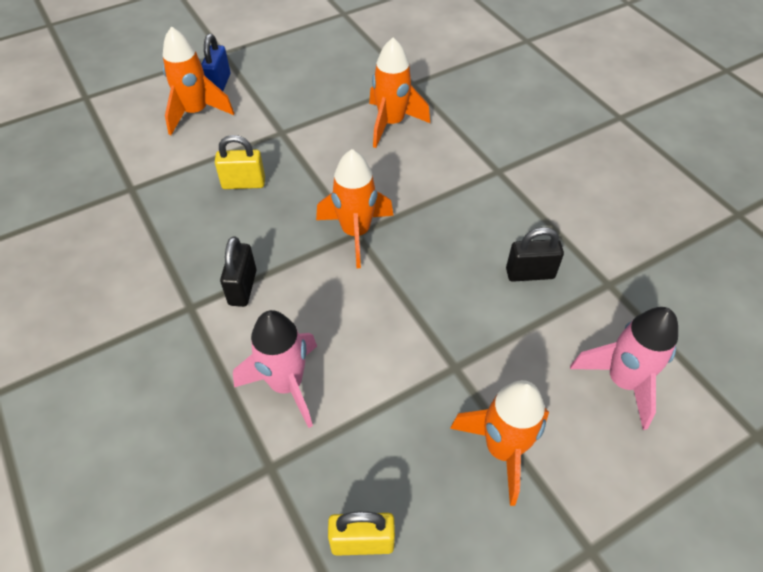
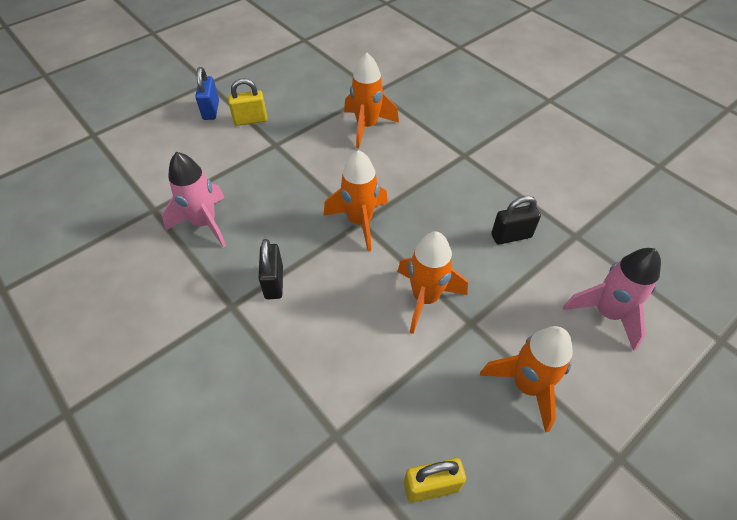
camera: 10 degrees left, 0 degrees up
(196, 113) = (196, 137): orange rocket -> orange rocket (425, 298)
(243, 183) = (253, 192): yellow padlock -> yellow padlock (250, 120)
(286, 384) = (332, 360): pink rocket -> pink rocket (204, 223)

